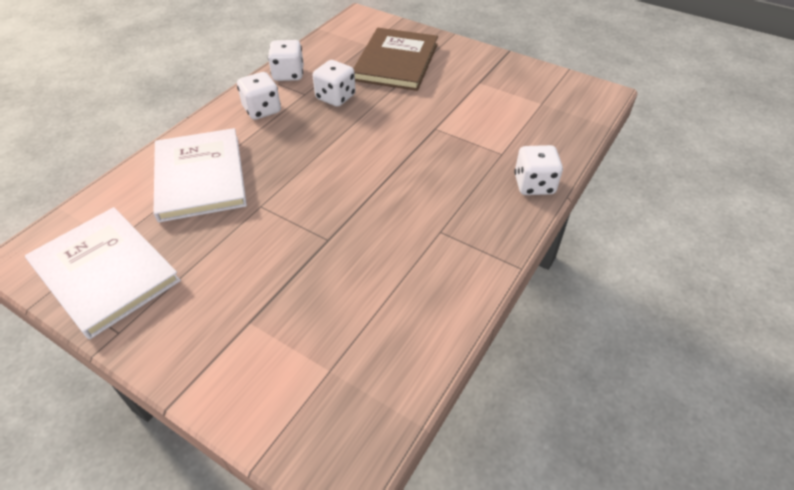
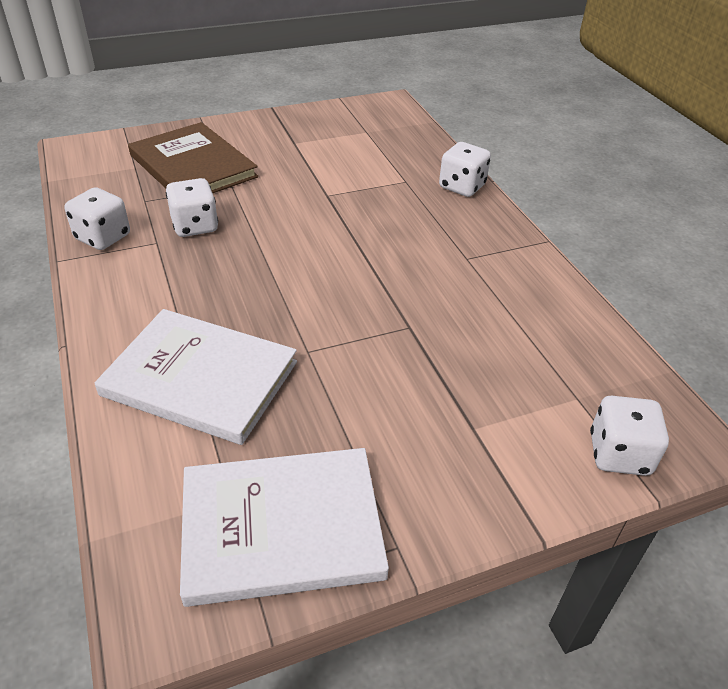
camera: 55 degrees left, 5 degrees down
(262, 110) = (141, 282): white dice -> white dice (619, 454)

